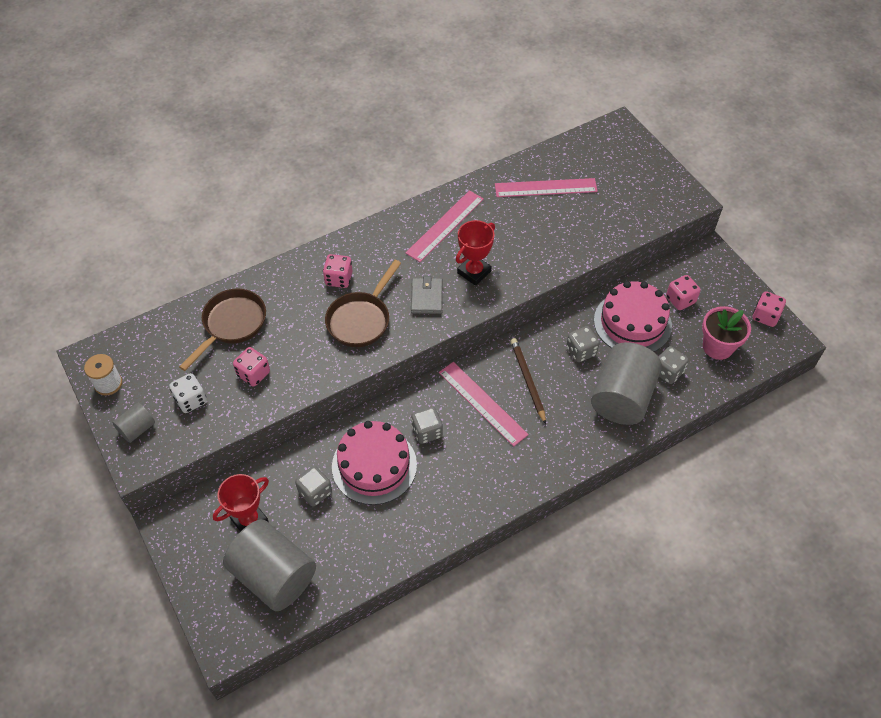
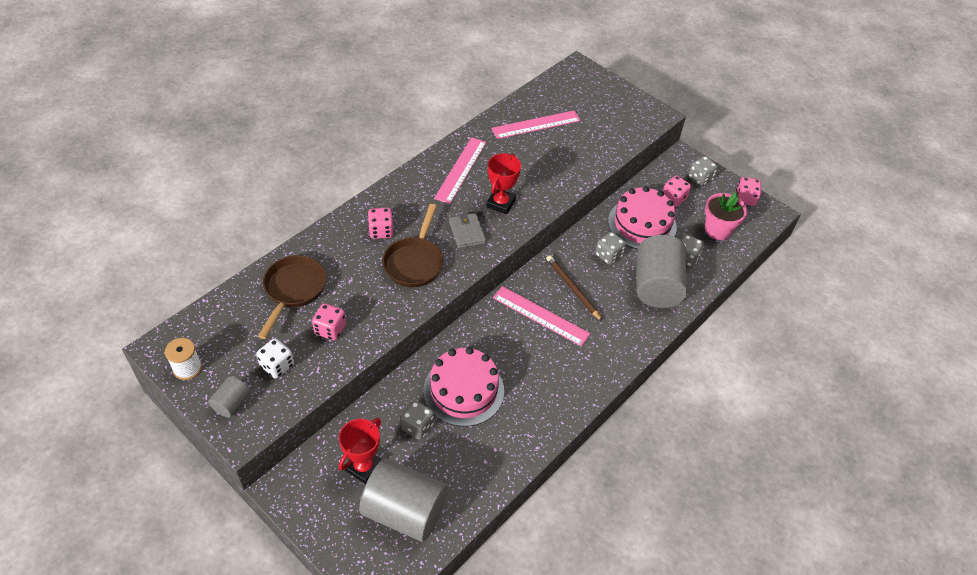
camera: 20 degrees left, 5 degrees down
(427, 431) = (500, 350): grey dice -> grey dice (700, 178)

